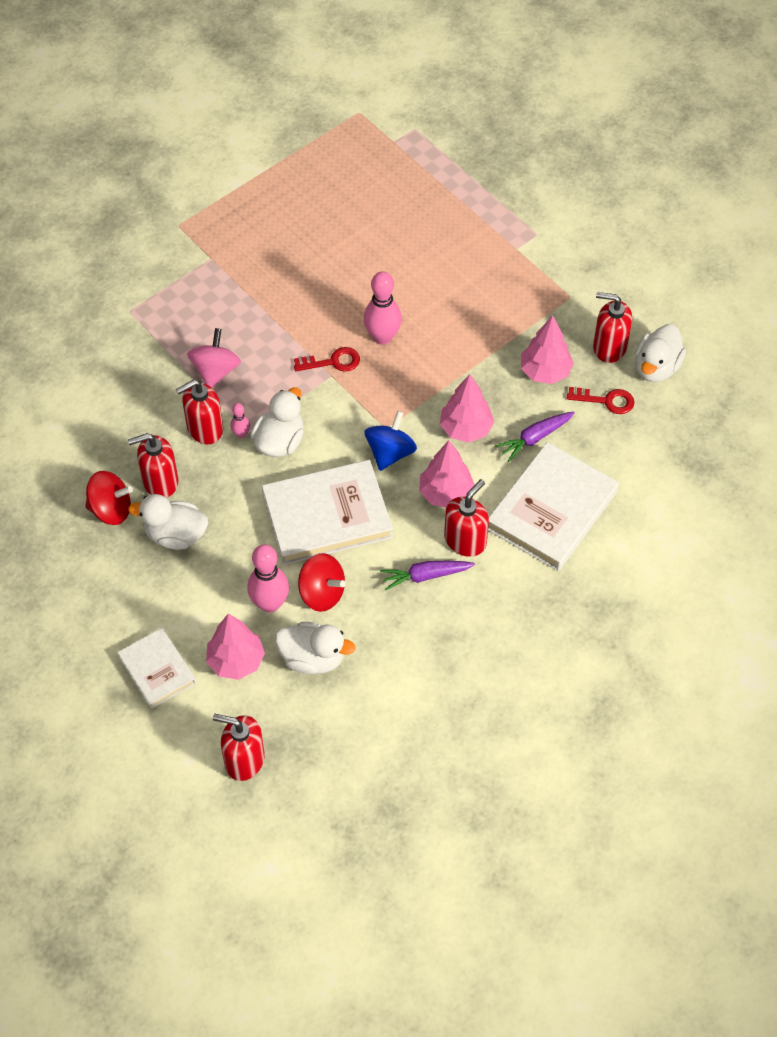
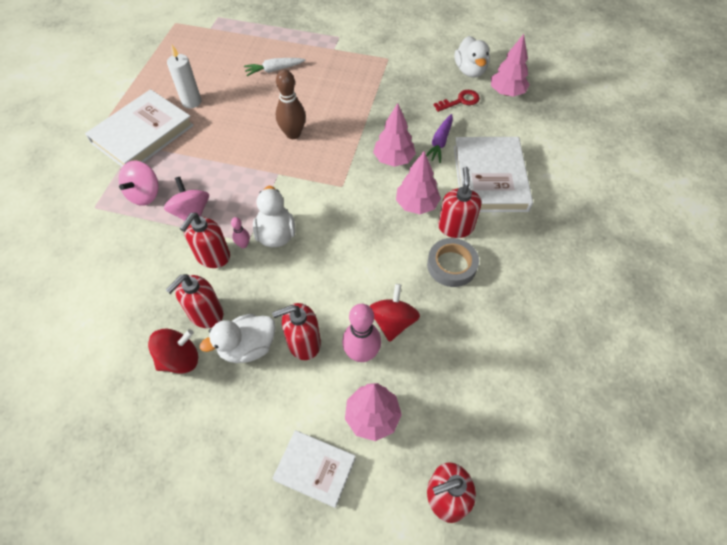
camera: 35 degrees left, 0 degrees up
(184, 324) = (145, 194): none -> pink spinning top
(304, 235) = (191, 102): none -> white candle
(313, 658) = (427, 375): white duck -> none
(322, 593) = (393, 321): red spinning top -> red spinning top turned 75 degrees counterclockwise
(327, 516) = (350, 265): white book -> white book (142, 134)
(333, 362) = (272, 165): red key -> none
(382, 337) = (293, 134): pink bowling pin -> brown bowling pin
(390, 453) = (358, 200): blue spinning top -> none
(424, 241) = (274, 70): none -> white carrot
(425, 576) = (451, 265): purple carrot -> grey tape
(545, 372) = (411, 103): pink tree -> pink tree (506, 92)
(609, 347) = (434, 73): red soap dispenser -> red soap dispenser (303, 342)

